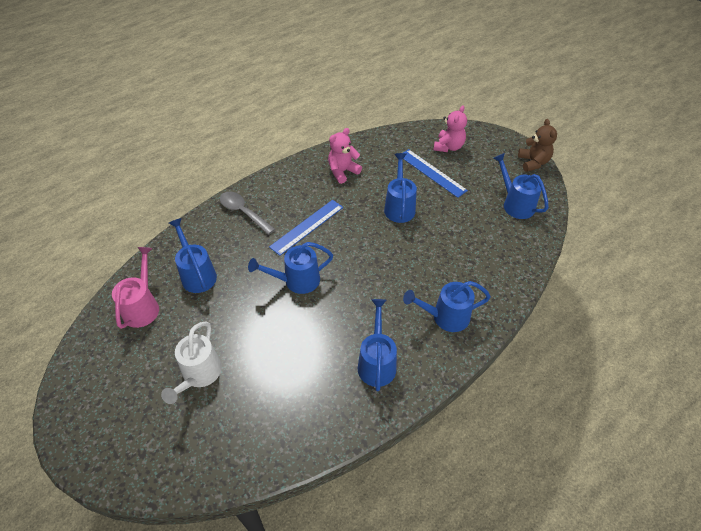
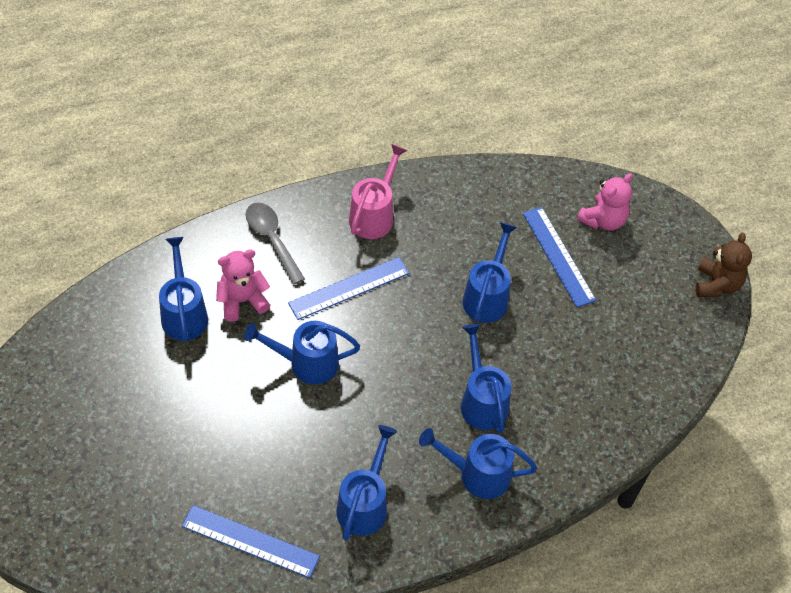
camera: 15 degrees right, 5 degrees up
(143, 306) = (105, 336): pink watering can -> pink watering can (374, 215)
(199, 375) = (147, 449): white watering can -> none
(303, 417) = (250, 541): none -> blue ruler
(342, 171) = (431, 216): pink teddy bear -> pink teddy bear (242, 301)
(515, 204) = (654, 342): blue watering can -> blue watering can (481, 401)

